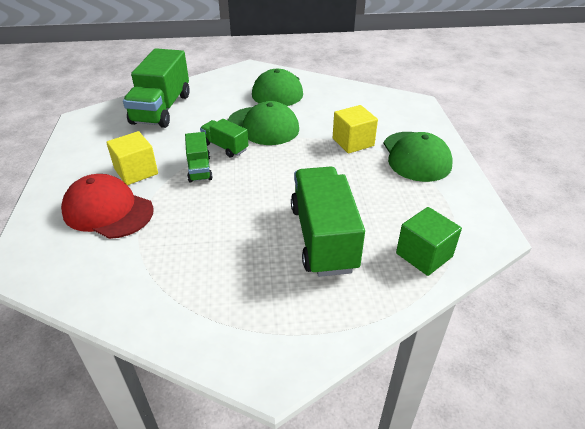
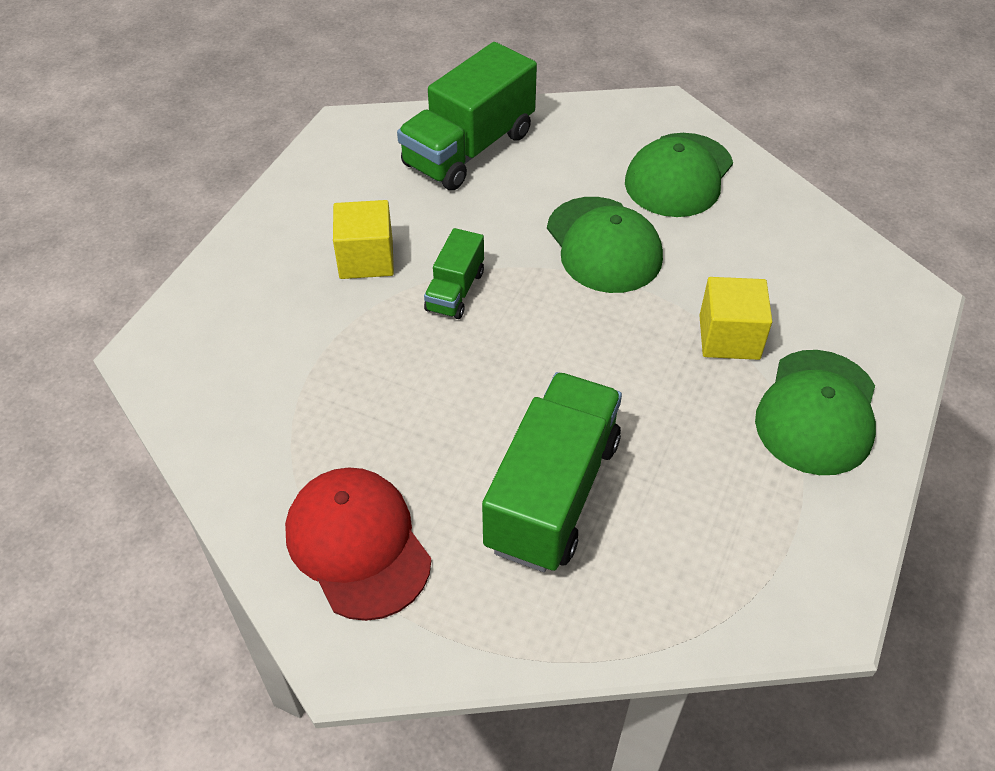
camera: 30 degrees right, 10 degrees up
(108, 211) = (294, 313): red cap -> red cap (358, 544)
(225, 147) = (517, 264): green truck -> none
(424, 255) = (681, 595): green cube -> none

